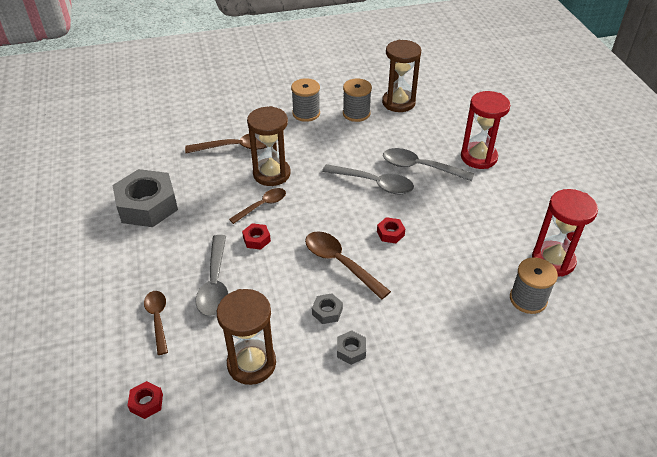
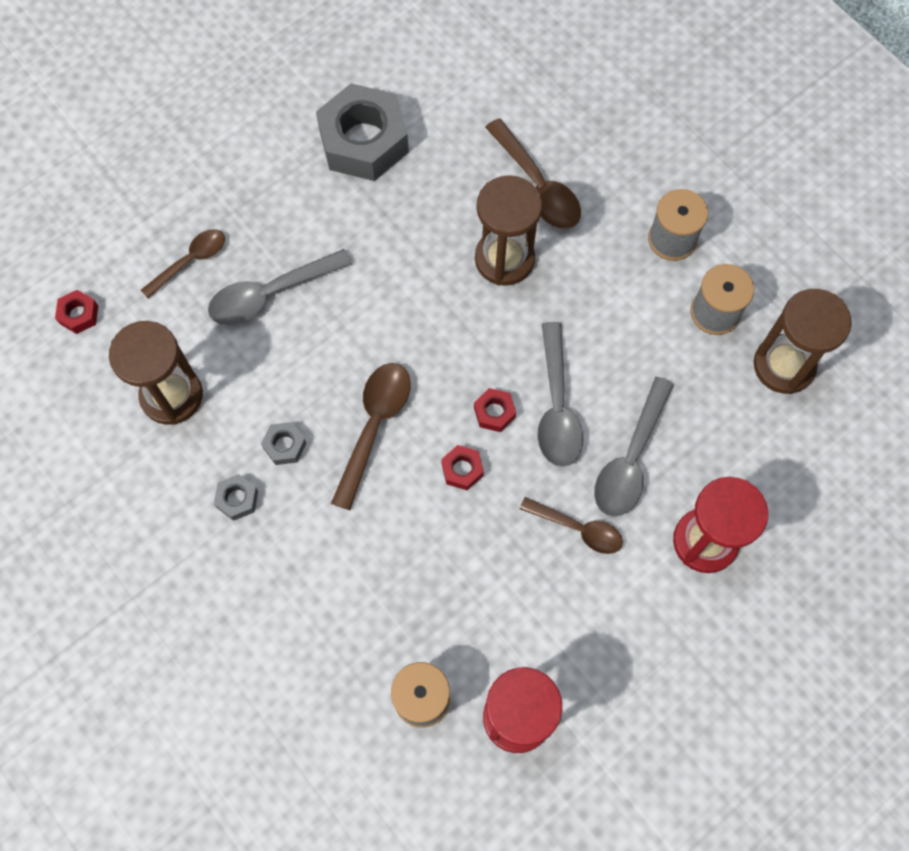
camera: 65 degrees right, 25 degrees up
(256, 239) = (367, 303): red nut -> red nut (494, 412)
(262, 205) = (434, 279): brown spoon -> brown spoon (578, 529)
(420, 167) = (630, 459): grey spoon -> grey spoon turned 150 degrees counterclockwise

